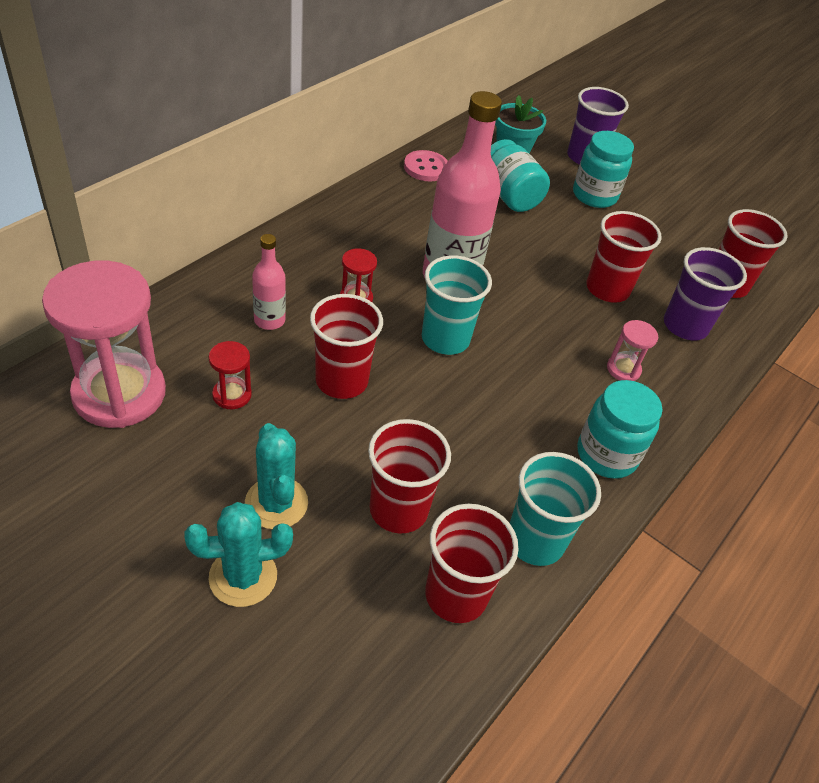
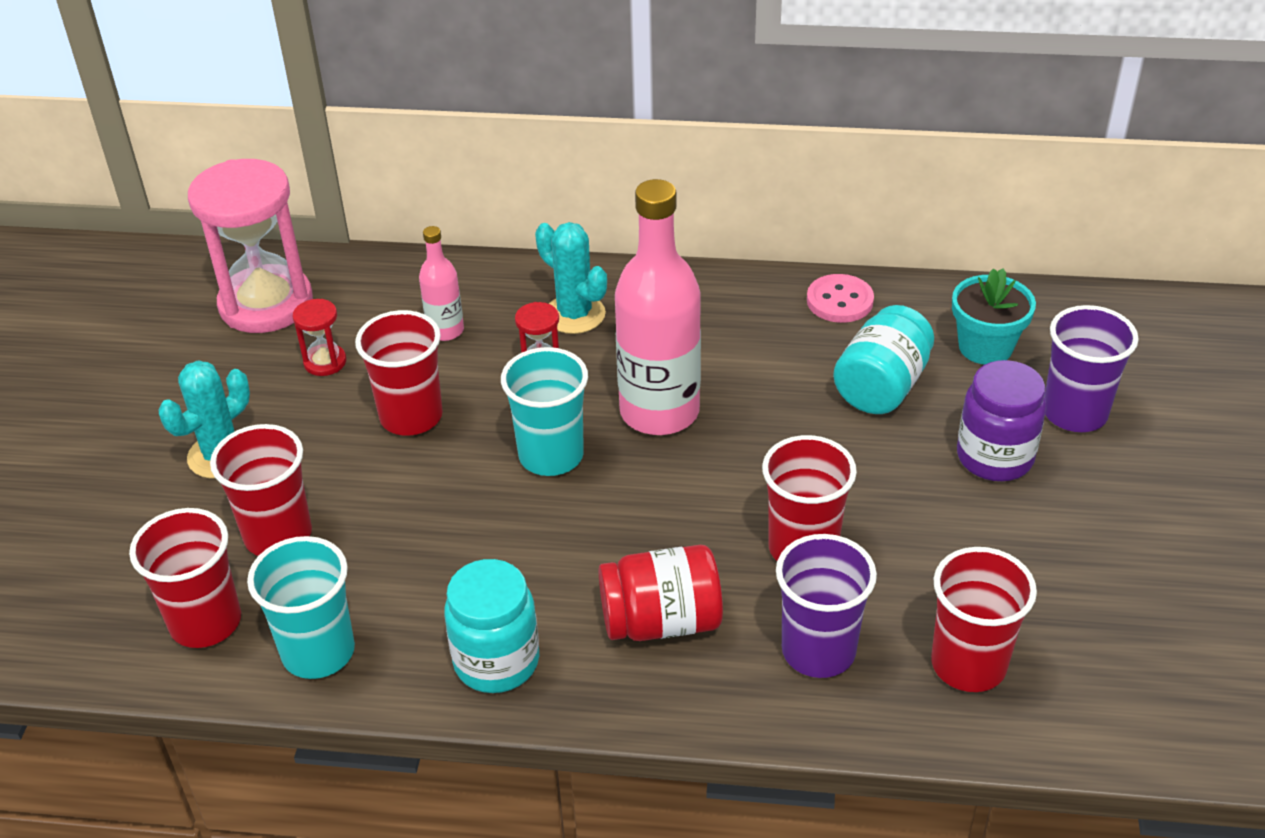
camera: 65 degrees right, 5 degrees down
(243, 576) = (128, 478): turquoise cactus -> turquoise cactus (574, 314)
(594, 195) = (994, 457): turquoise jar -> purple jar
(623, 369) = (661, 621): pink hourglass -> red jar

